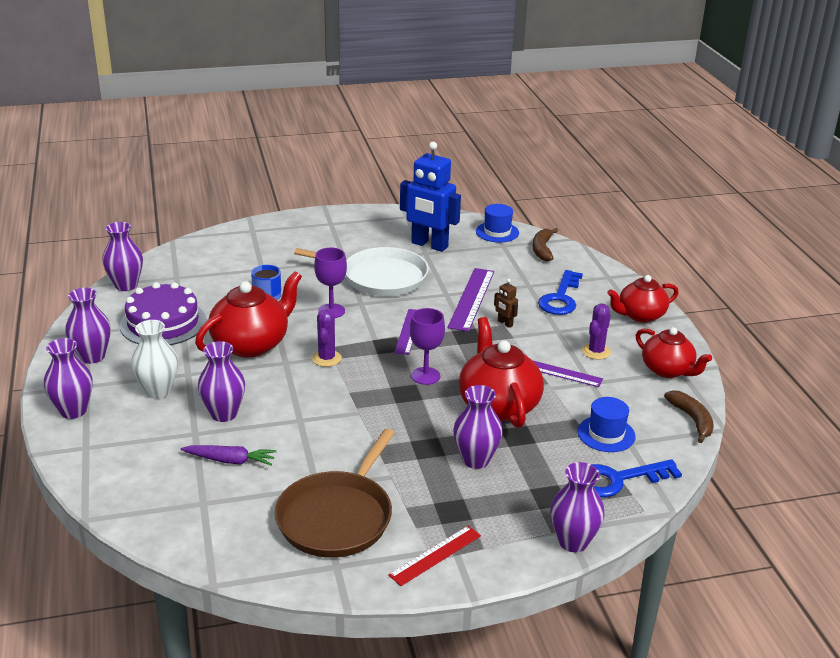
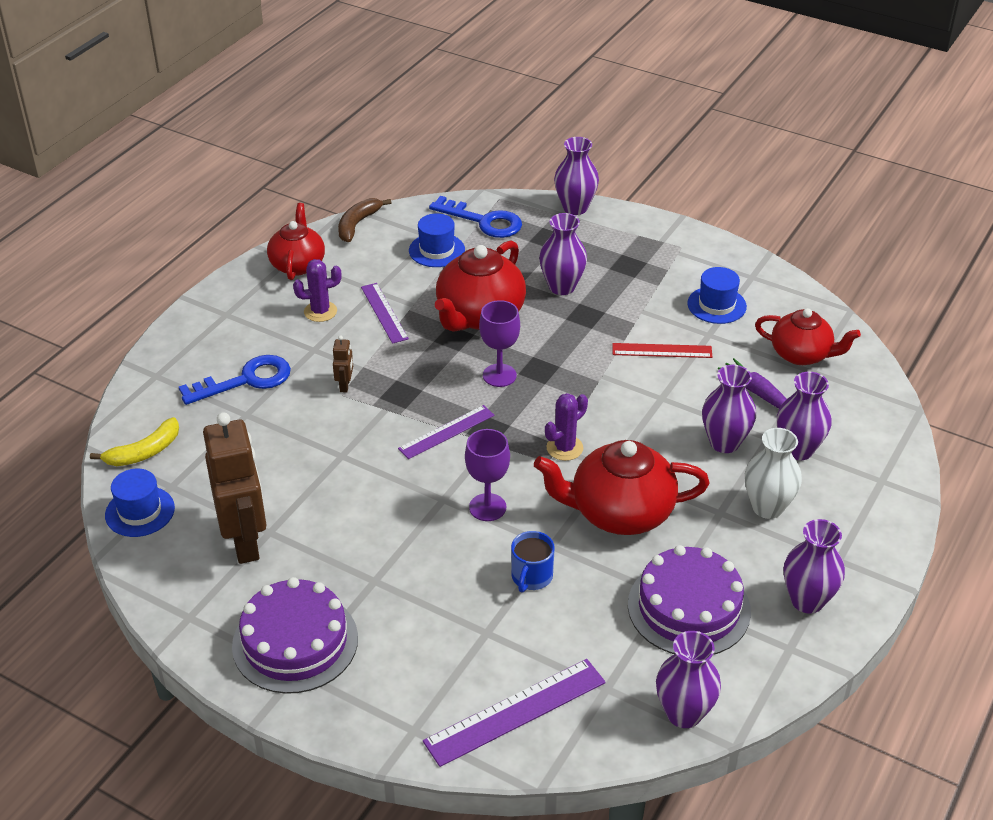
camera: 135 degrees left, 10 degrees up
(73, 411) = (871, 532): purple vase -> purple vase (798, 450)
(337, 517) = (716, 305): brown pan -> blue hat
(347, 229) = (295, 642): none -> purple cake
(380, 277) = (373, 525): white pan -> none
(429, 245) = (245, 542): blue robot -> brown robot
(435, 555) = (676, 247): red ruler -> red ruler (662, 350)
(471, 299) = (327, 433): purple ruler -> purple ruler (515, 712)
(542, 249) = (144, 452): brown banana -> yellow banana
(640, 315) = (216, 320): red teapot -> red teapot (801, 354)

